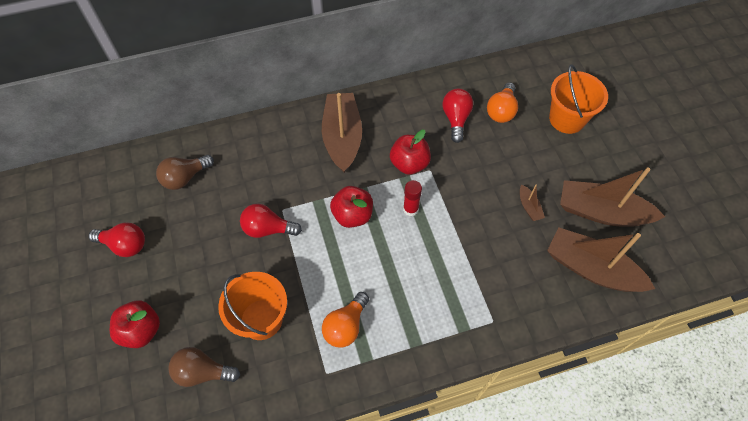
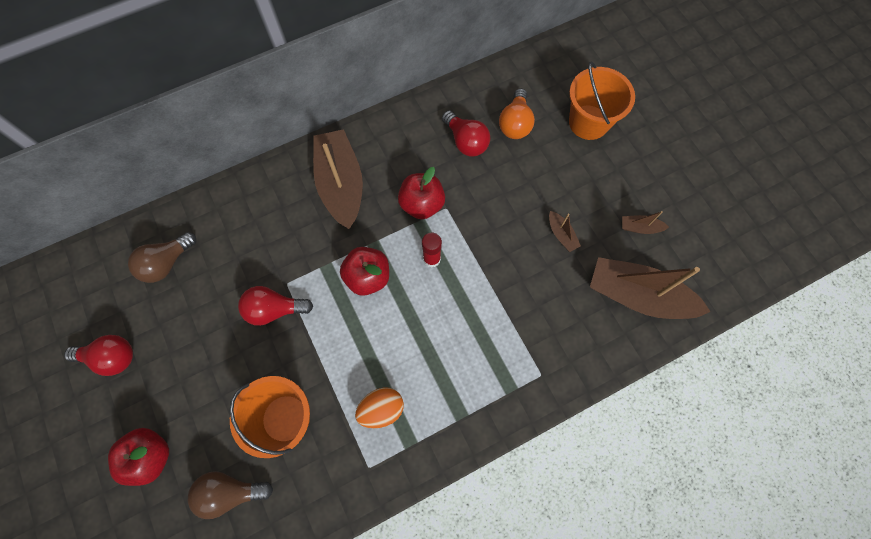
camera: 10 degrees left, 10 degrees up
(346, 326) = (381, 409): orange light bulb -> orange egg
(456, 119) = (466, 141): red light bulb -> red light bulb turned 150 degrees clockwise
(601, 212) = (640, 228): brown boat -> brown boat, size x0.42

